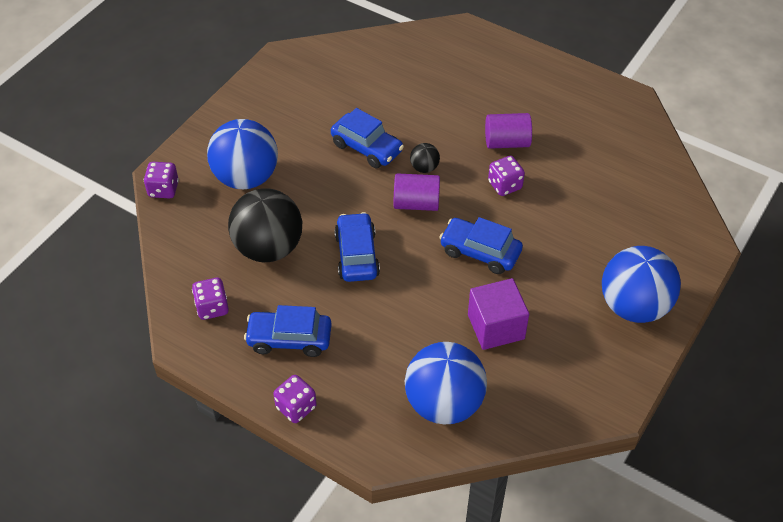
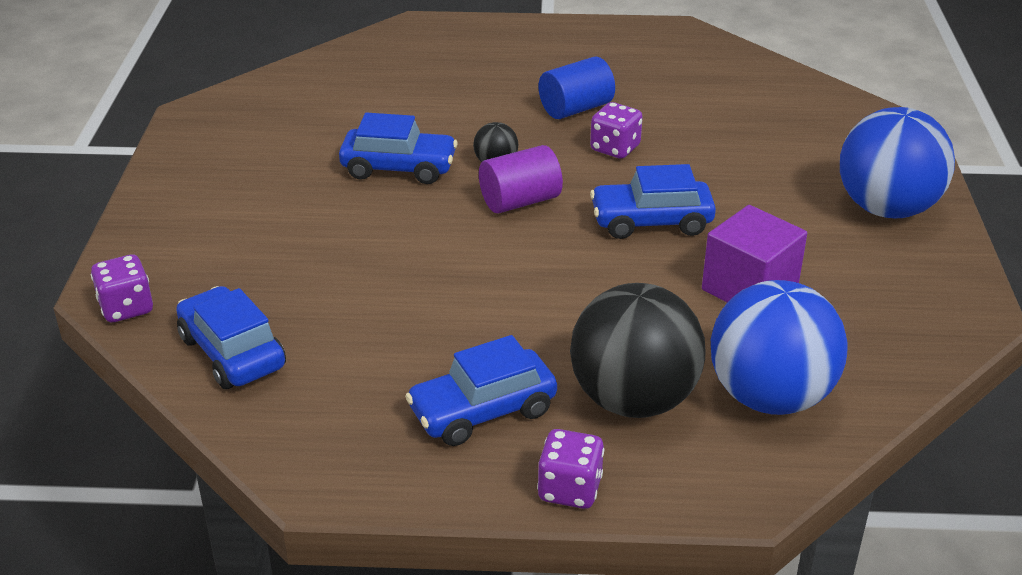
camera: 30 degrees left, 15 degrees down
(212, 307) = (327, 420): purple dice -> none
(246, 177) = (249, 252): blue ball -> none
(268, 248) = (354, 318): black ball -> black ball (633, 400)
(356, 255) = (491, 281): blue car -> blue car (232, 352)
(507, 142) = (576, 109): purple cylinder -> blue cylinder

